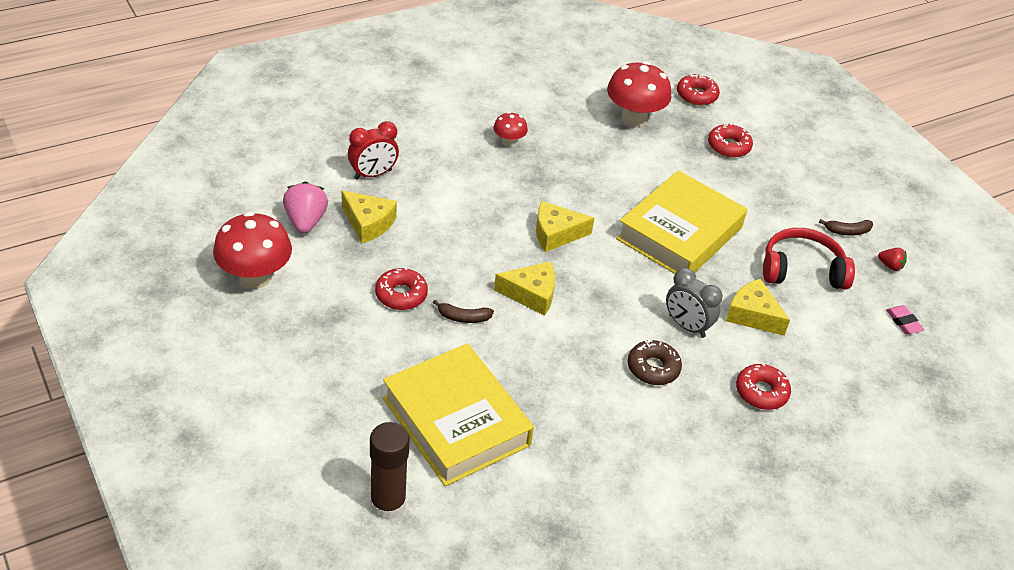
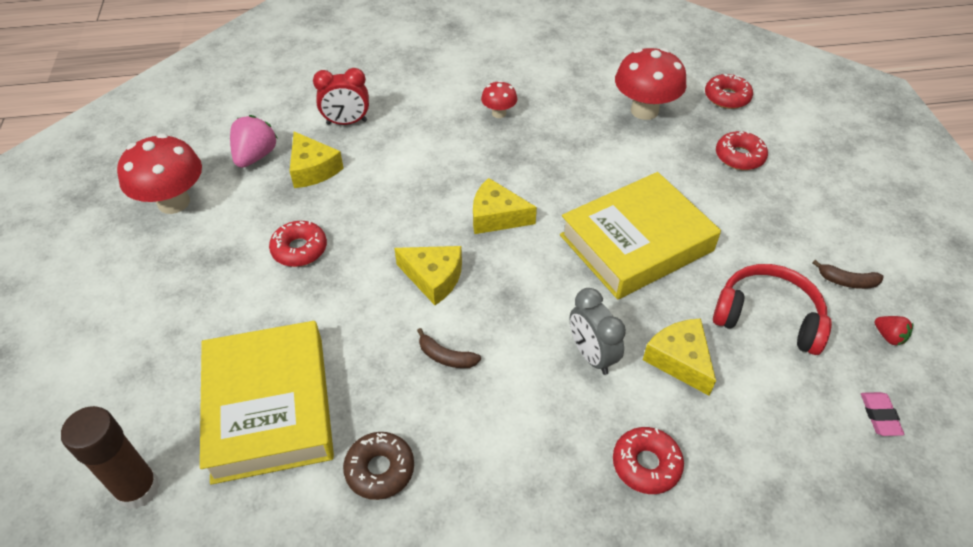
camera: 25 degrees right, 5 degrees up
(463, 317) = (347, 288): brown banana -> brown banana (446, 357)
(653, 368) = (525, 398): brown donut -> brown donut (380, 469)

